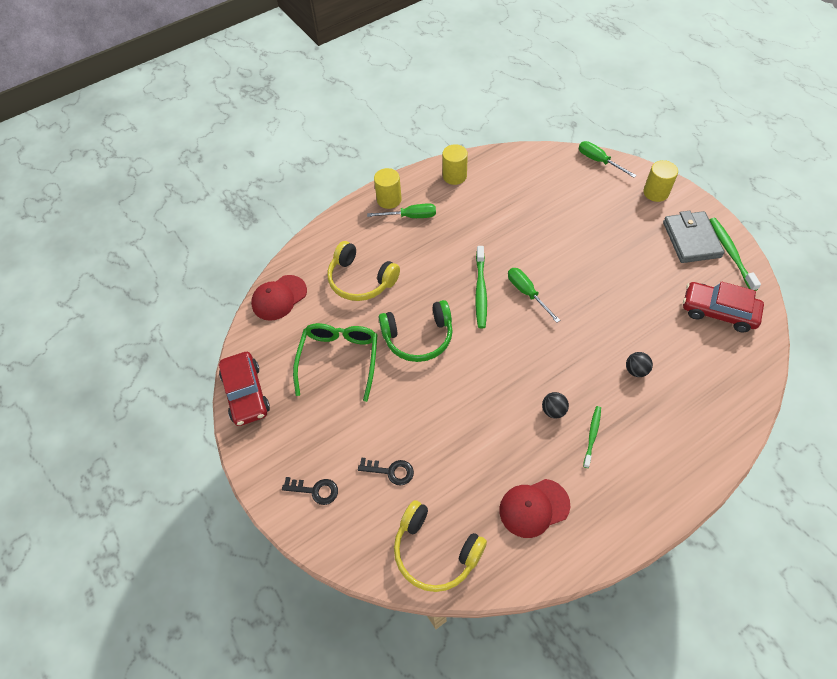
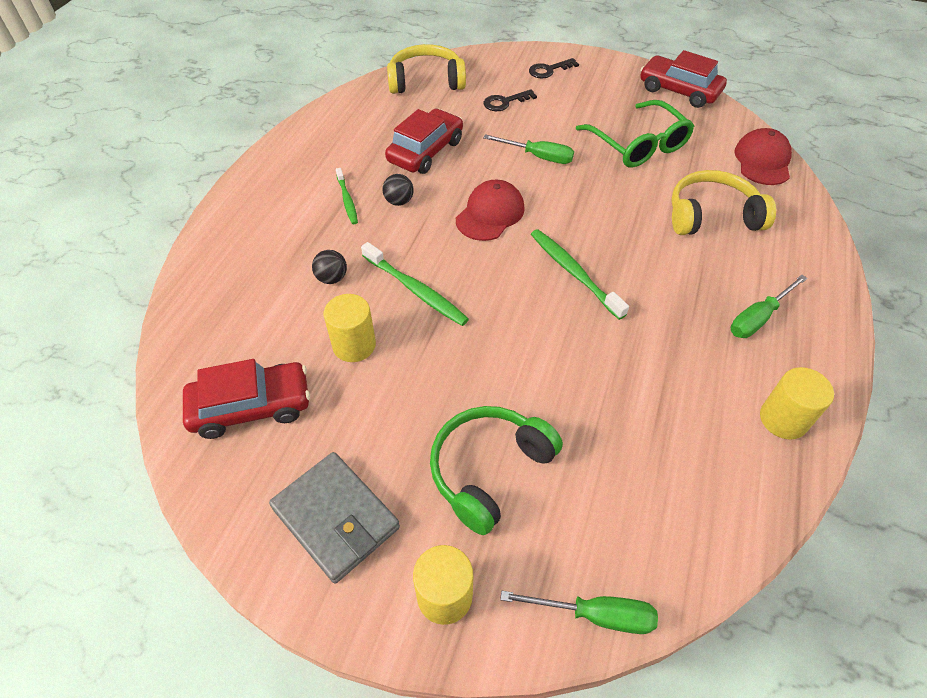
camera: 140 degrees right, 5 degrees down
(389, 200) = (814, 326): yellow cylinder -> yellow cylinder (354, 345)
(418, 337) = (589, 196): green headphones -> green headphones (489, 470)
(500, 452) = (425, 151): none -> red car
(527, 293) = (518, 299): green screwdriver -> green screwdriver (538, 157)
(534, 508) = (368, 132): red cap -> red cap (490, 214)
(730, 253) = (259, 528): green toothbrush -> green toothbrush (416, 290)

